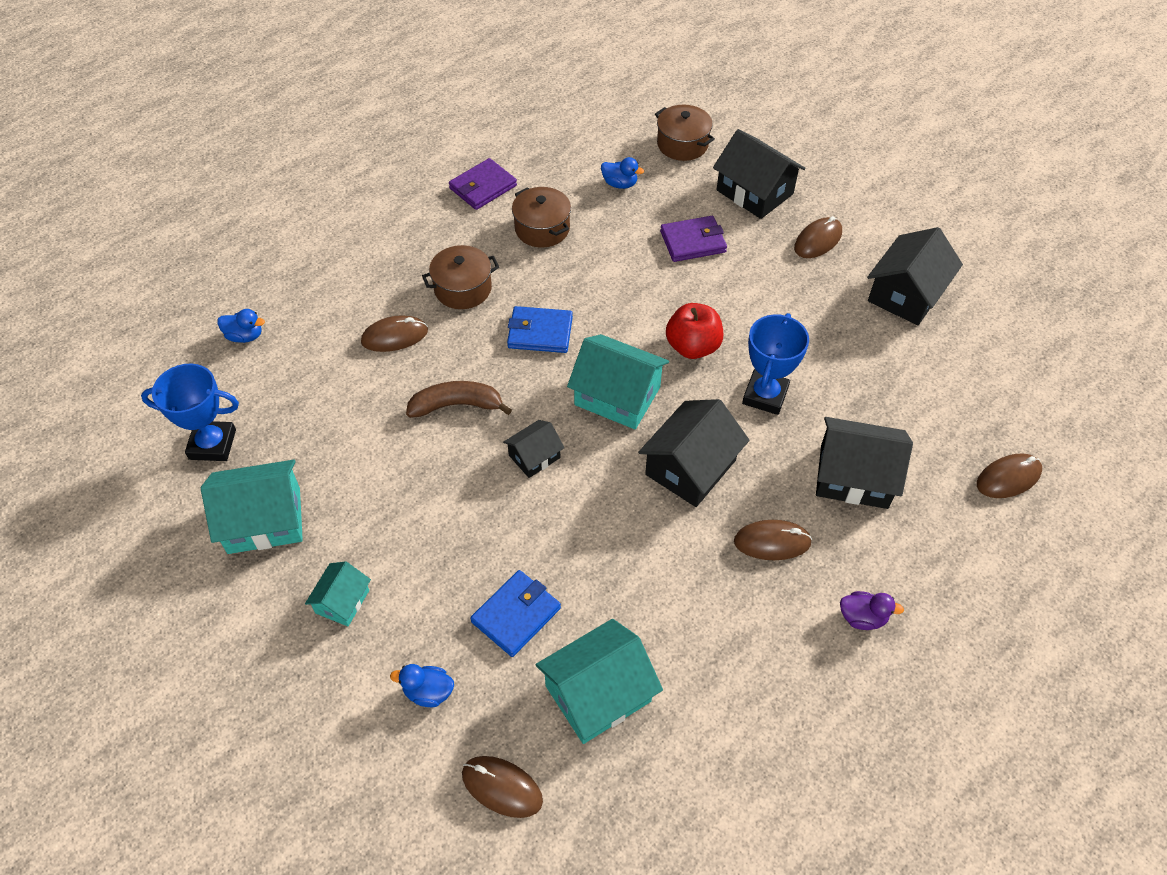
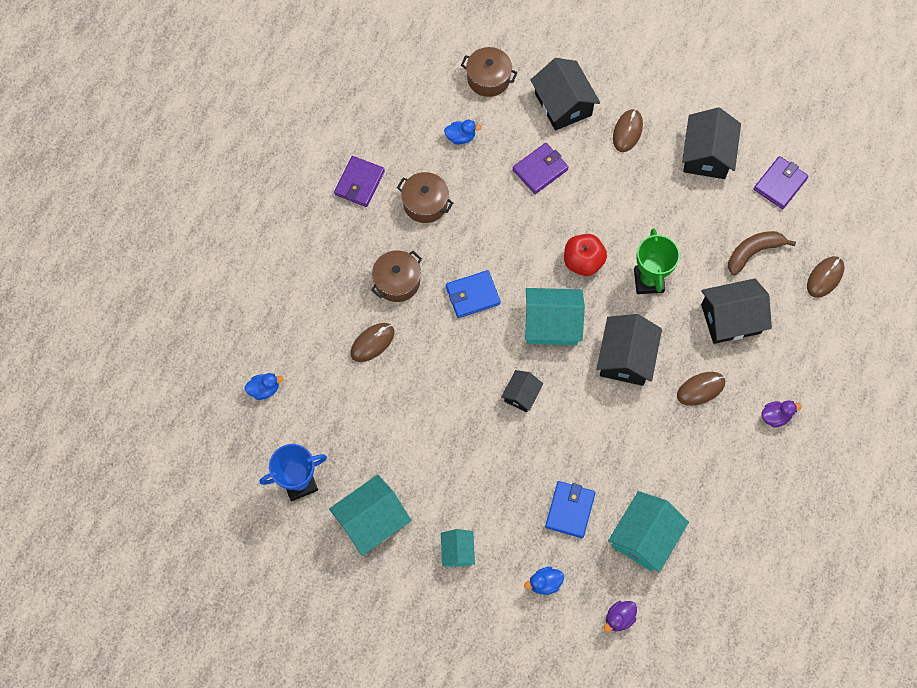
camera: 25 degrees left, 15 degrees up
(457, 405) = (448, 379): brown banana -> brown banana (753, 252)
(502, 787) = (619, 618): brown mouse -> purple duck
(754, 192) = (563, 104): black house -> black house turned 45 degrees clockwise
(765, 395) = (648, 281): blue trophy -> green trophy
(989, 355) = (780, 184): none -> purple wallet

